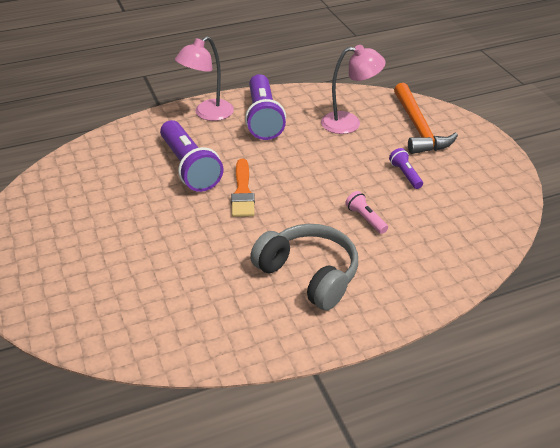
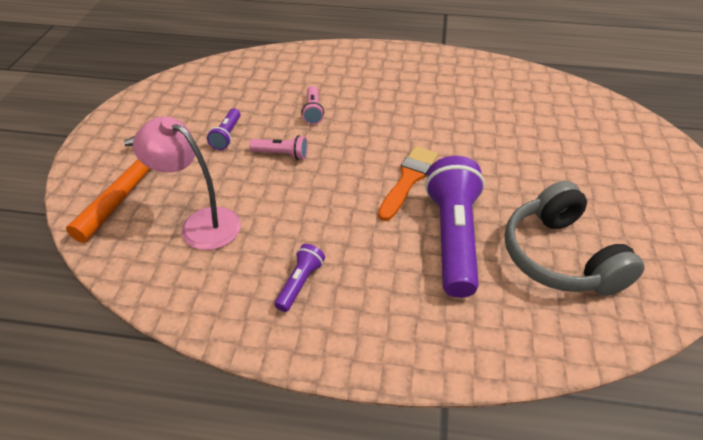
camera: 150 degrees left, 5 degrees up
(207, 114) = (375, 333): pink lamp -> none
(263, 118) = (300, 283): purple flashlight -> purple flashlight, size x0.46
(308, 275) = (403, 89): grey headphones -> grey headphones (560, 257)
(350, 176) = (282, 154): none -> pink flashlight

